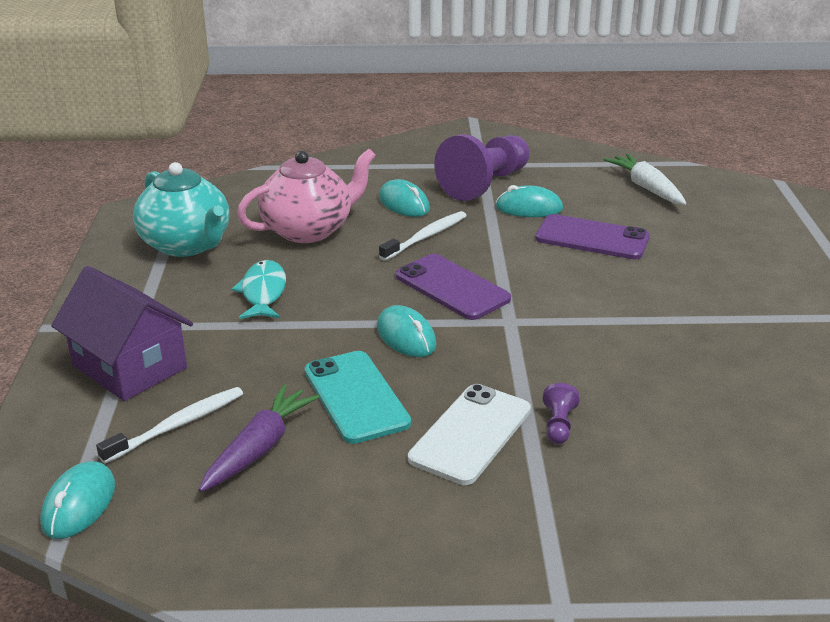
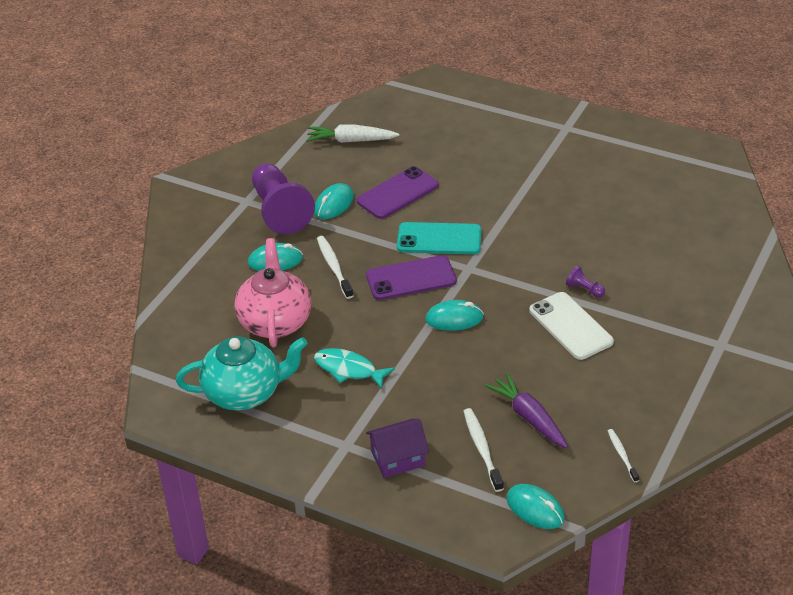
camera: 60 degrees left, 10 degrees up
(129, 367) = (398, 459): purple house -> purple house, size x0.66
(228, 562) = (622, 455): none -> white toothbrush
(356, 397) = (504, 361): turquoise phone -> turquoise phone (439, 239)

